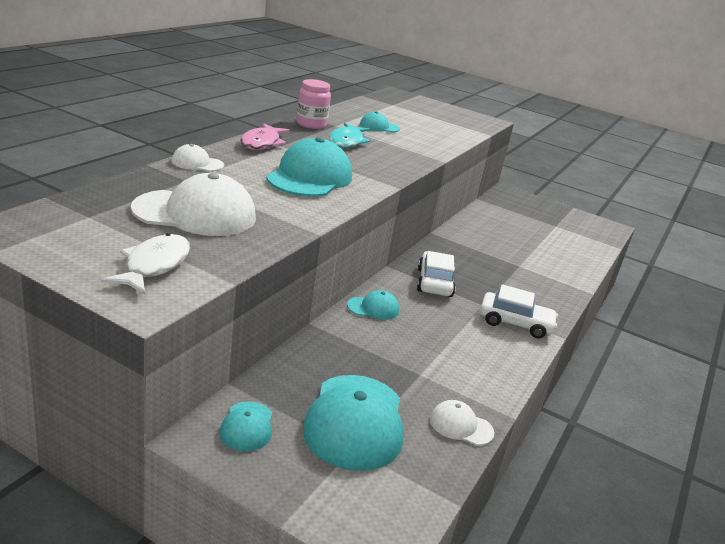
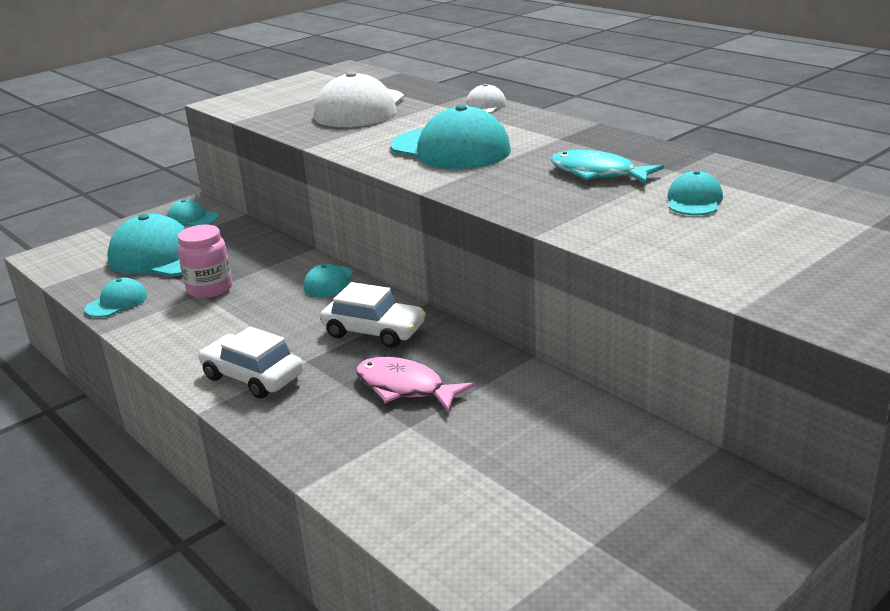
camera: 115 degrees right, 0 degrees up
(154, 265) = (273, 102): white fish -> none
(262, 143) = (562, 129): pink fish -> pink fish (405, 388)
(311, 124) = (664, 155): pink jar -> pink jar (210, 289)
(461, 426) = (117, 302): white cap -> turquoise cap
(515, 323) = (252, 377): white car -> white car turned 90 degrees clockwise

